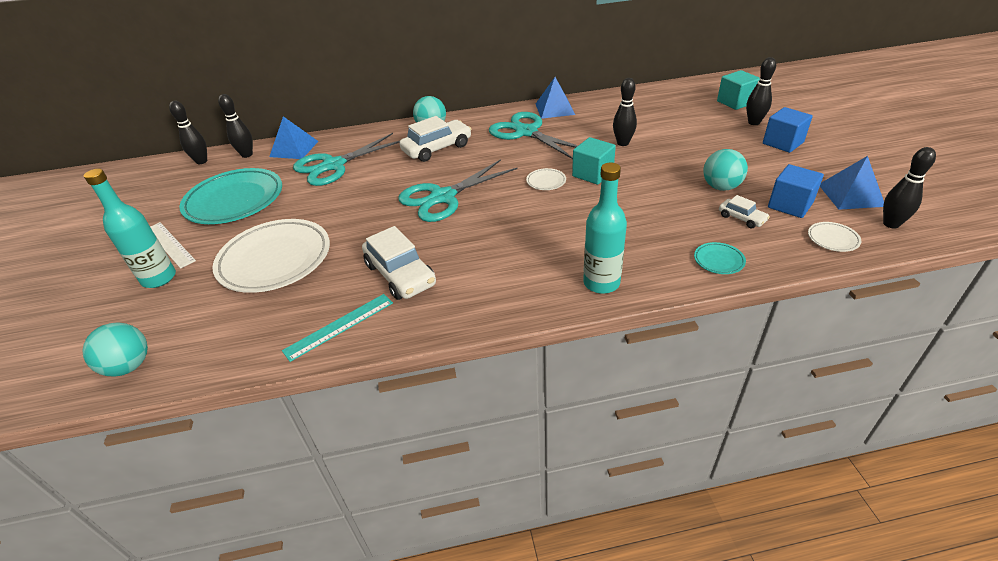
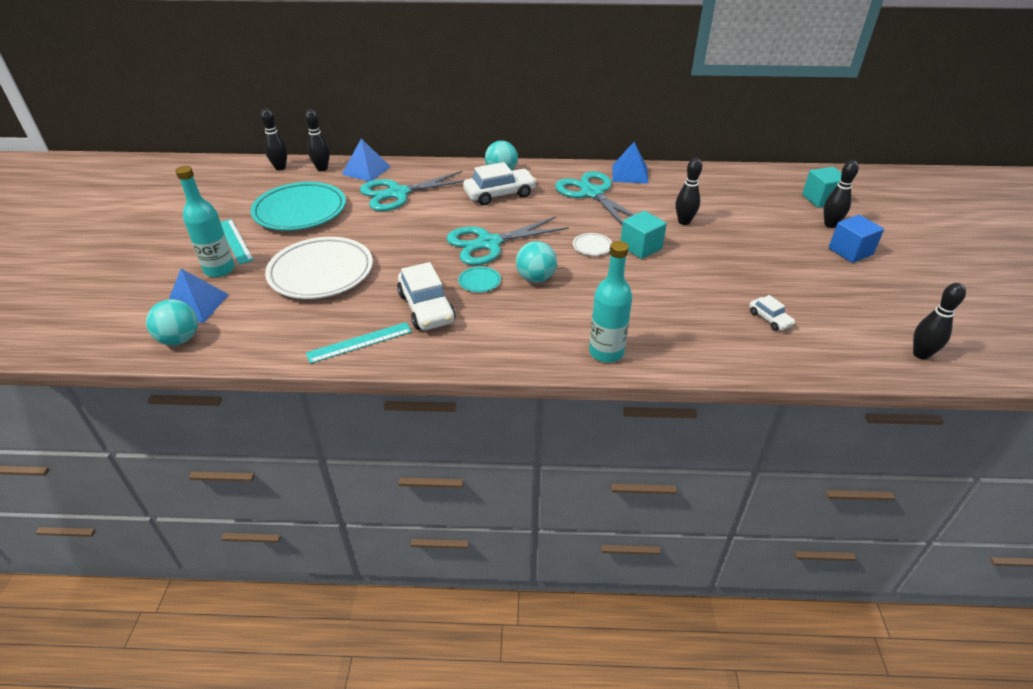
camera: 10 degrees right, 0 degrees up
(169, 244) = (235, 241): white ruler -> turquoise ruler
(718, 261) = (727, 354): turquoise plate -> turquoise plate (479, 282)
(721, 187) = (763, 284): turquoise ball -> turquoise ball (536, 278)
(790, 205) = (825, 316): blue cube -> none
(832, 239) = (852, 357): white plate -> none
(851, 195) = (894, 318): blue pyramid -> blue pyramid (196, 305)

